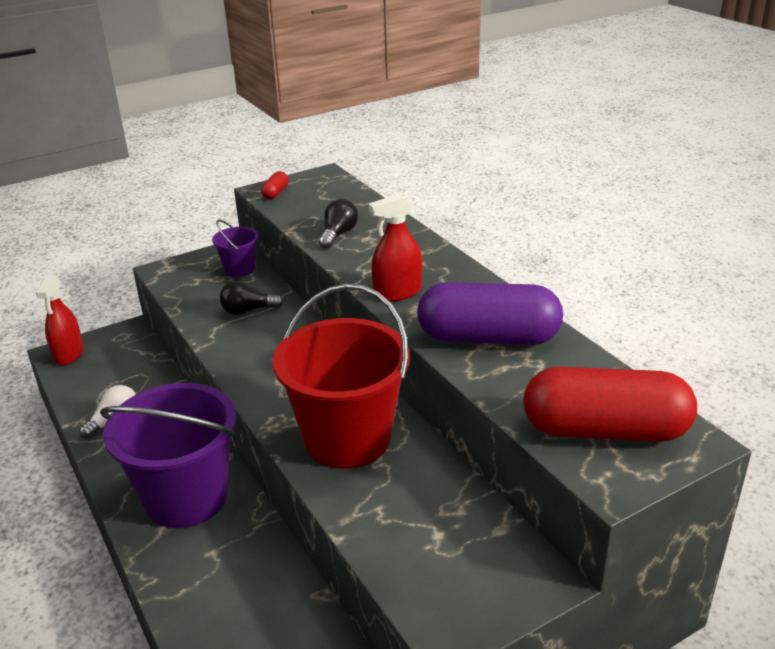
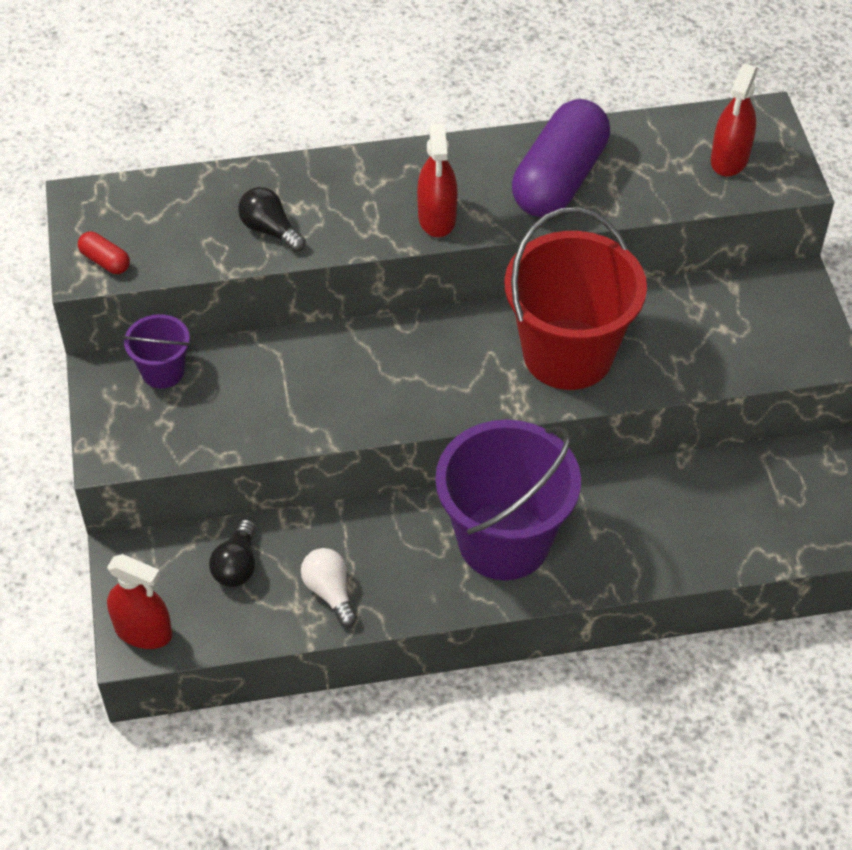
camera: 70 degrees left, 20 degrees up
(248, 311) = (276, 383): black light bulb -> black light bulb (237, 565)
(605, 431) = (729, 159): red capsule -> red spray bottle

